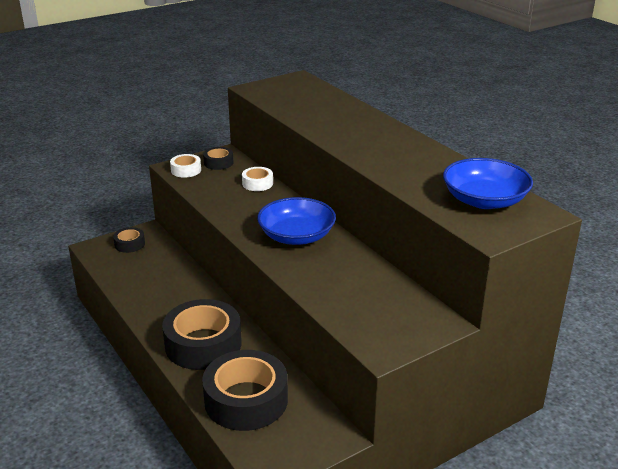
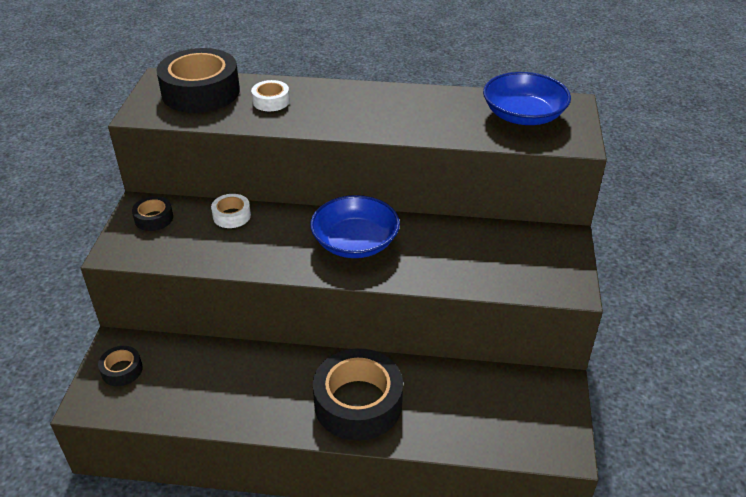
camera: 50 degrees left, 10 degrees up
(186, 170) = (135, 247): white tape -> white tape (271, 101)
(246, 400) = (466, 417): black tape -> black tape (201, 92)

